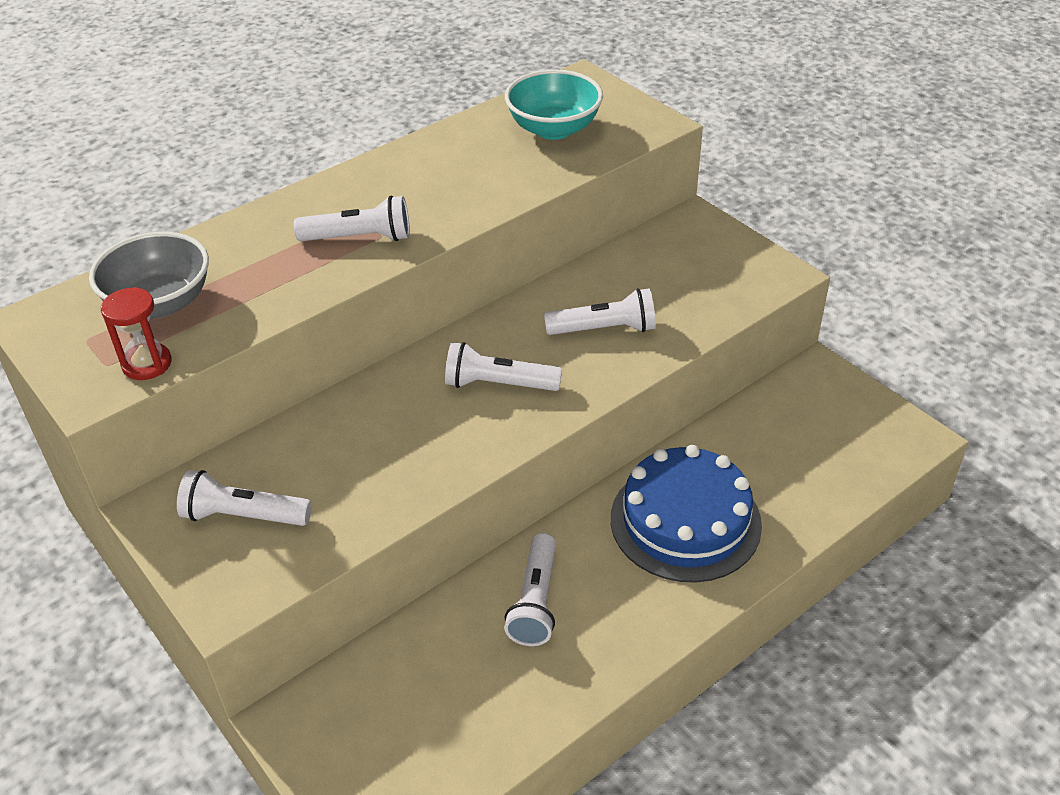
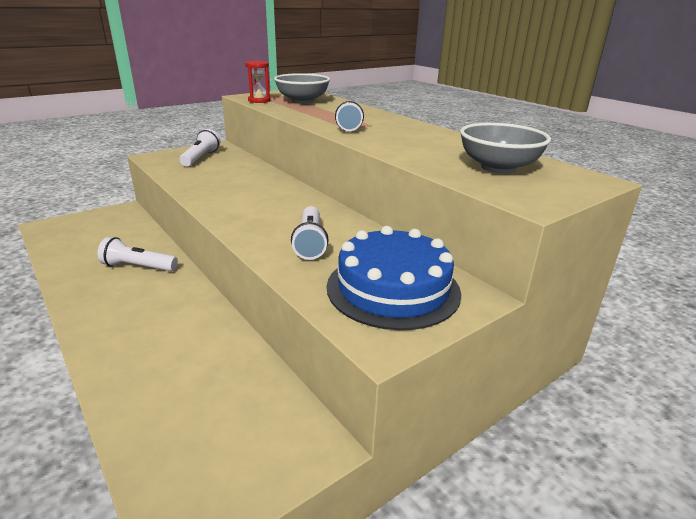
camera: 90 degrees right, 15 degrees down
(498, 384) = (264, 207): white flashlight -> none
(554, 129) = (498, 168): turquoise bowl -> grey bowl
(685, 521) = (162, 328): blue cake -> blue cake (393, 288)

